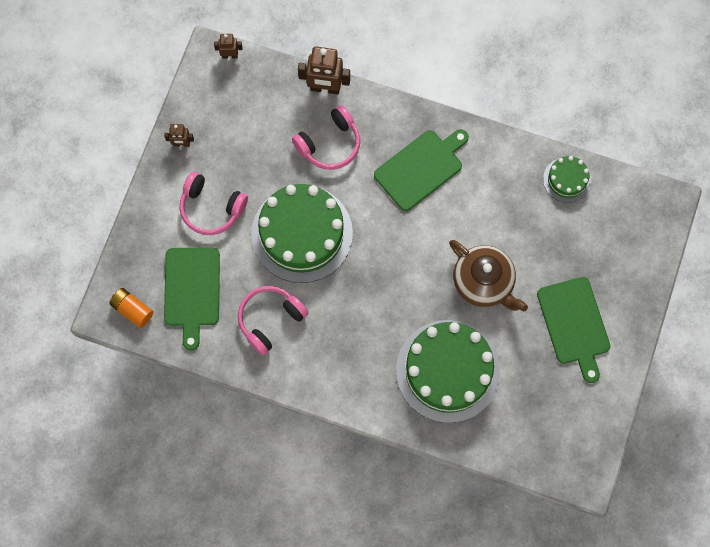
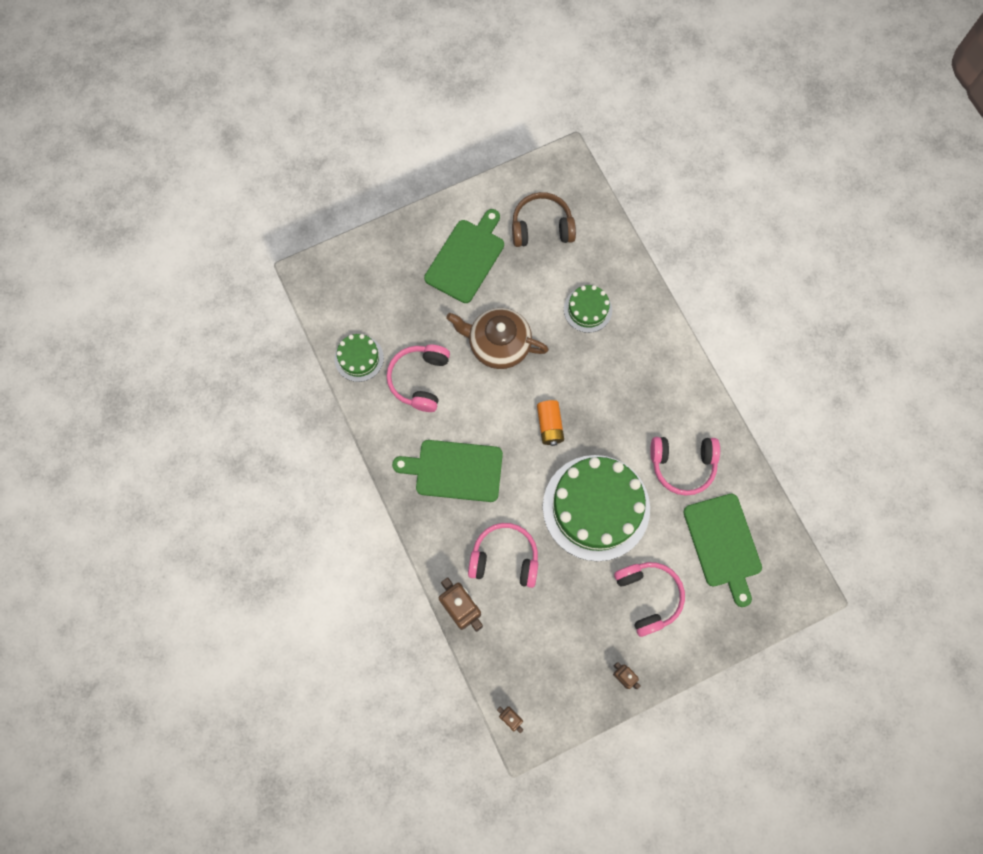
camera: 135 degrees left, 0 degrees up
(132, 310) = (784, 573): orange battery -> orange battery (549, 425)
(192, 291) = (723, 544): green cutting board -> green cutting board turned 120 degrees clockwise
(447, 371) = (587, 309): green cake -> green cake, size x0.48
(484, 282) = (498, 344): brown teapot -> brown teapot turned 75 degrees counterclockwise
(510, 205) = (420, 380): none -> pink headphones
(547, 403) = (541, 227): none -> brown headphones

